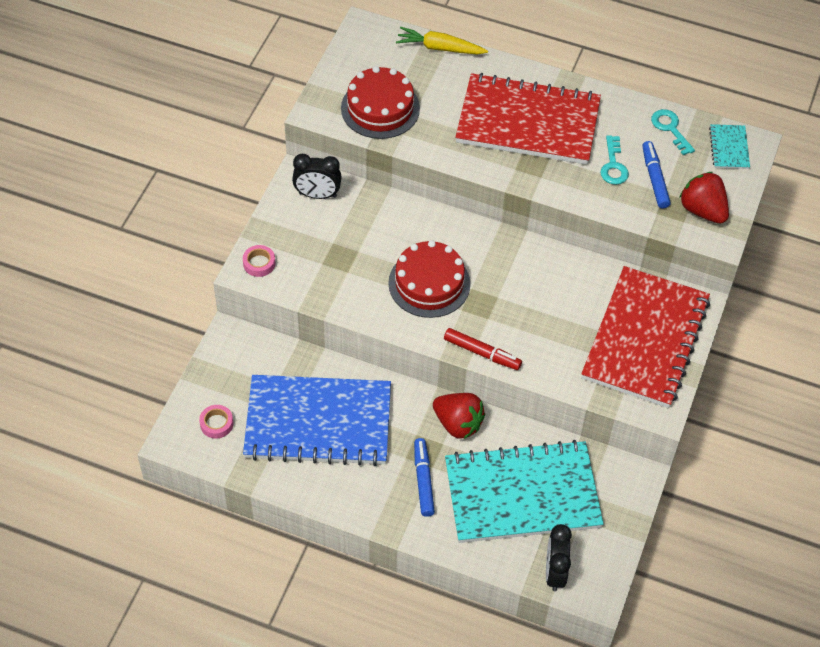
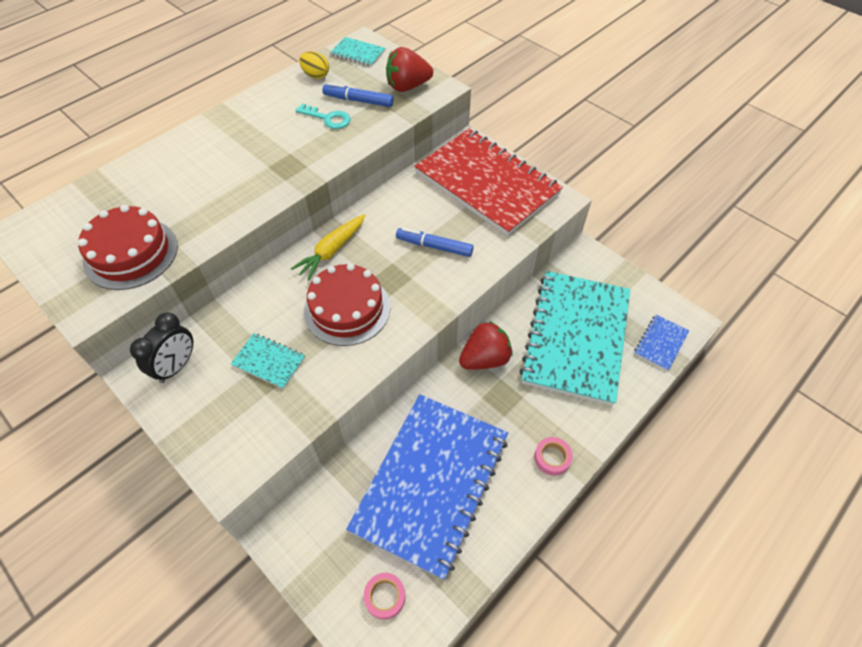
camera: 65 degrees left, 0 degrees up
(259, 263) = (225, 459): pink tape -> pink tape (552, 458)
(351, 252) = (269, 361): none -> turquoise notebook
(423, 480) = (534, 410): blue marker -> blue marker (434, 246)
(440, 48) = (101, 182): yellow carrot -> yellow carrot (332, 251)
(482, 353) = (447, 296): red marker -> none
(528, 122) = (240, 153): red notebook -> none
(555, 572) = (660, 343): black clock -> blue notebook
(670, 129) = (316, 75): turquoise key -> yellow egg

